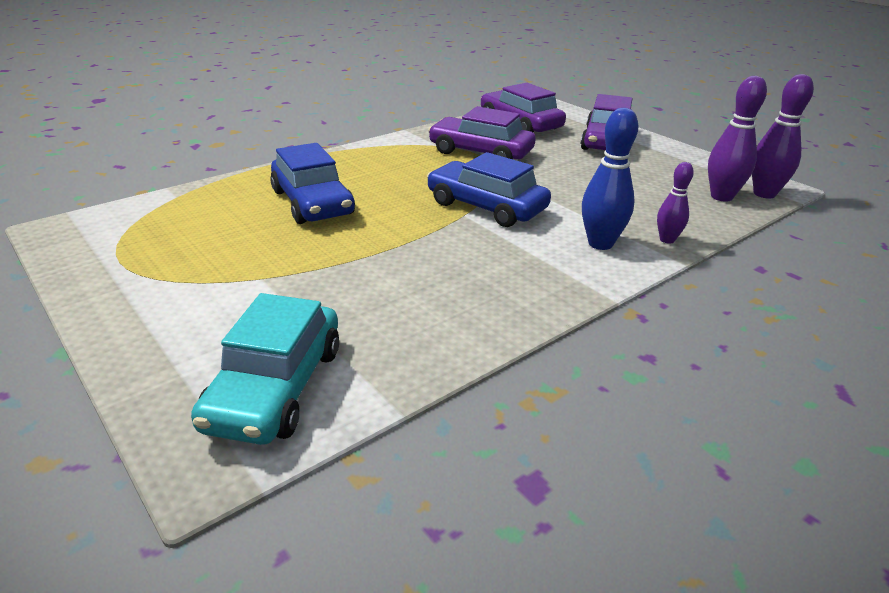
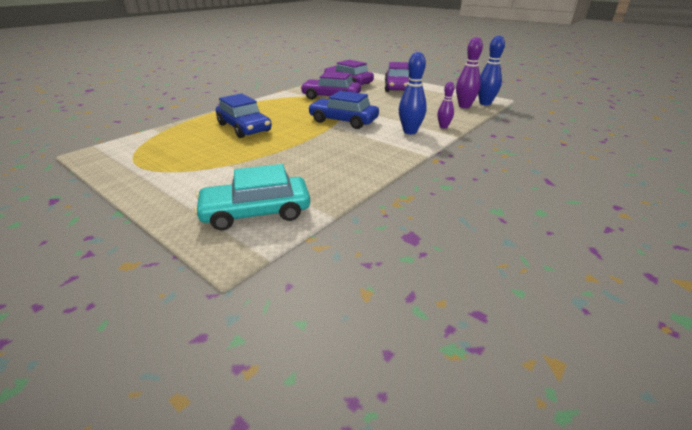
camera: 10 degrees left, 0 degrees up
(275, 387) = (256, 212): turquoise car -> turquoise car turned 75 degrees clockwise
(764, 194) = (485, 103): purple bowling pin -> blue bowling pin

